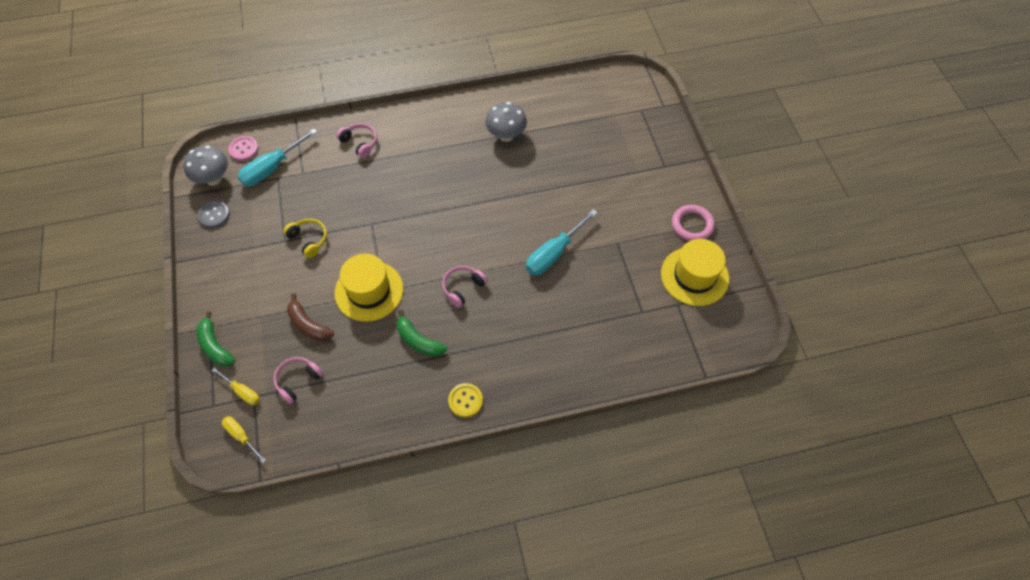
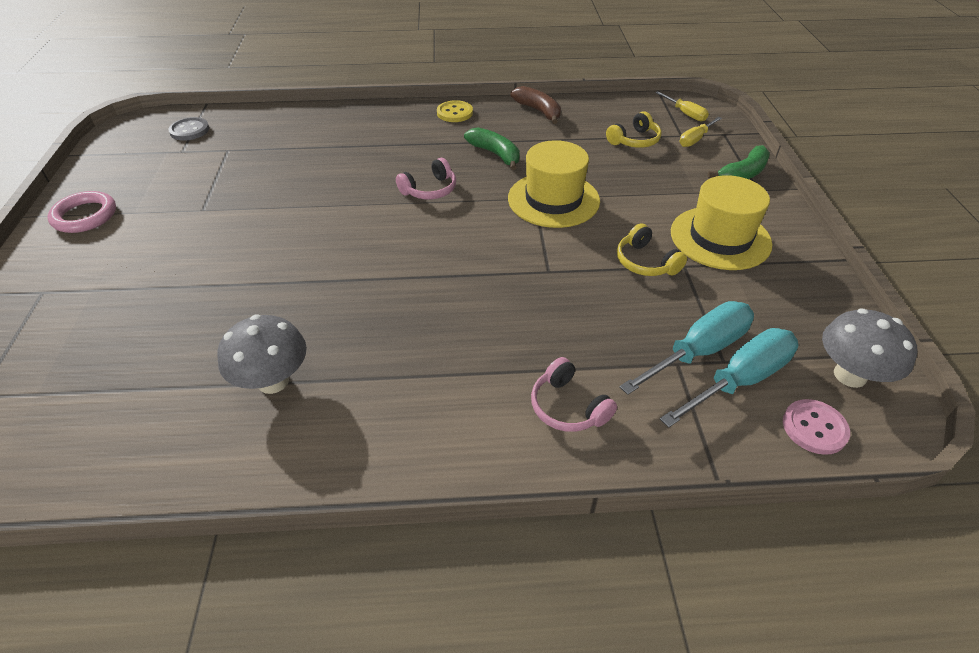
camera: 170 degrees left, 15 degrees down
(214, 215) = (817, 314): grey button -> grey button (189, 130)
(215, 346) = (742, 174): green banana -> green banana turned 75 degrees clockwise
(242, 391) = (695, 139): yellow screwdriver -> yellow screwdriver turned 90 degrees counterclockwise
(298, 381) = (634, 140): pink headphones -> yellow headphones
(308, 324) = (630, 179): brown banana -> brown banana (538, 111)
(554, 253) = (294, 208): turquoise screwdriver -> turquoise screwdriver (698, 351)
(694, 276) = (137, 170): yellow hat -> yellow hat (720, 238)

